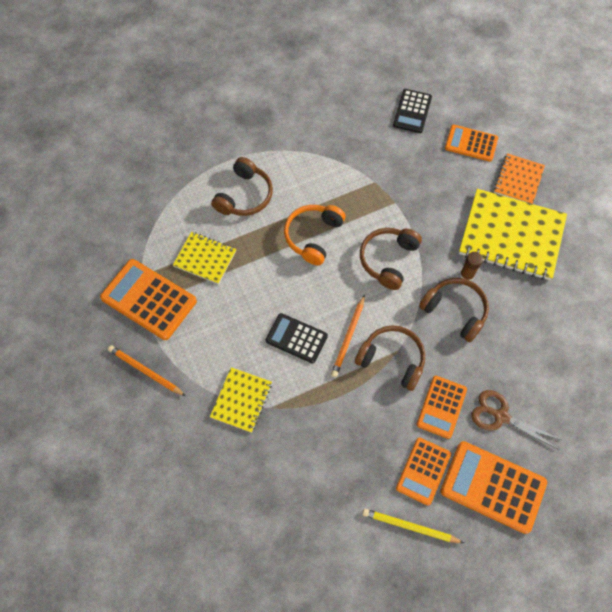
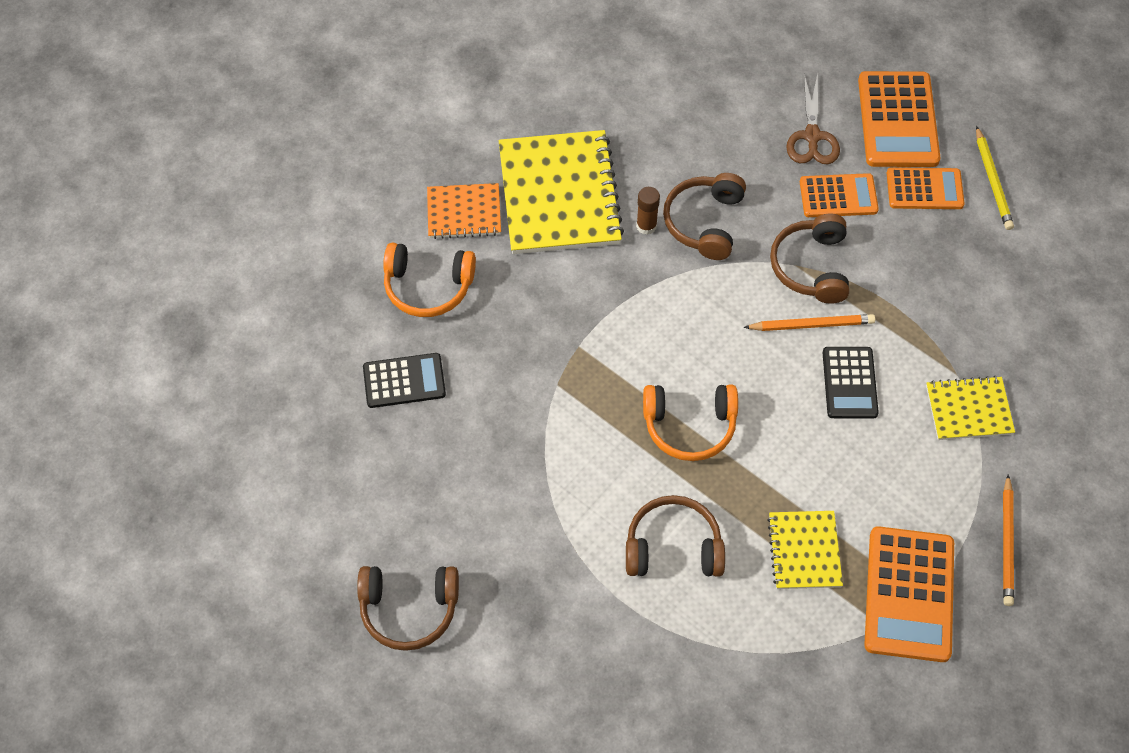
camera: 115 degrees left, 5 degrees down
(388, 260) = (674, 321): brown headphones -> brown headphones (409, 609)
(471, 143) = (428, 287): orange calculator -> orange headphones

